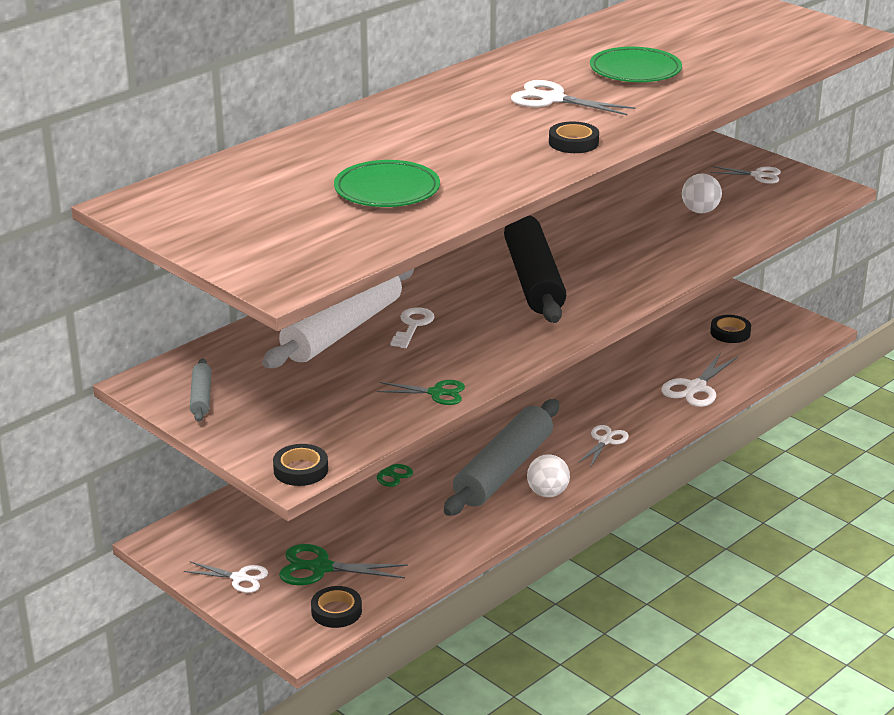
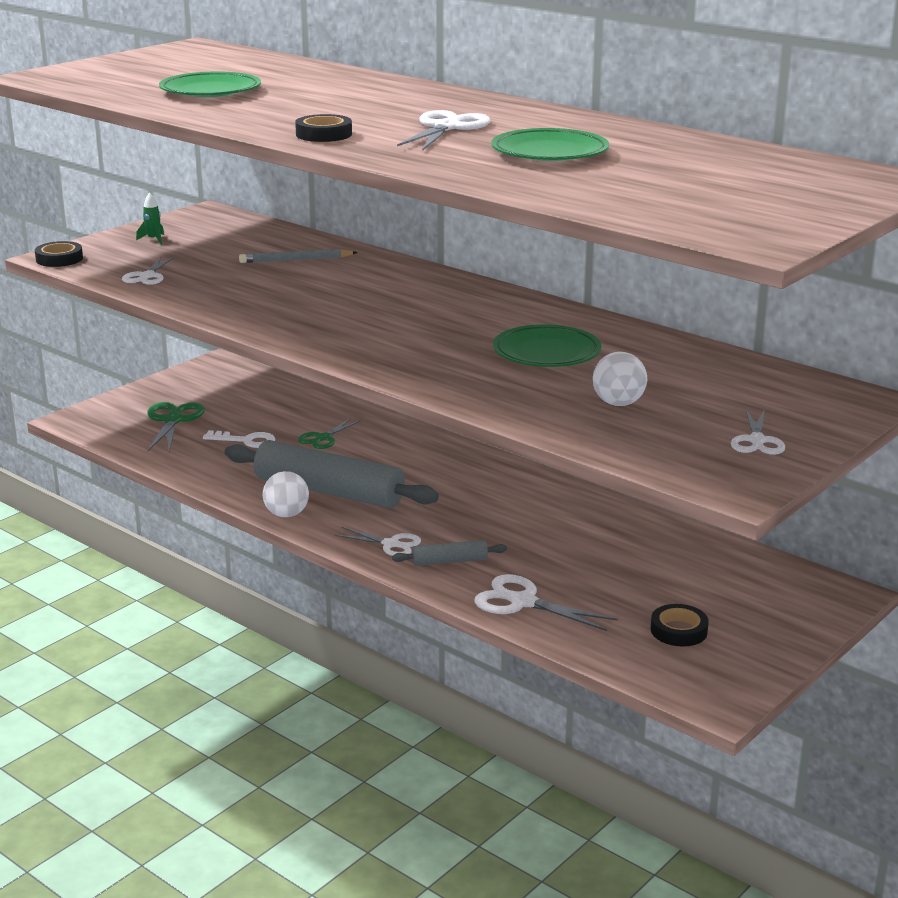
camera: 85 degrees right, 5 degrees down
(201, 397) = (182, 226): grey rolling pin -> grey rolling pin (449, 561)
(239, 578) = (164, 392): white scissors -> white scissors (147, 276)
(245, 413) = (153, 239): none -> green rocket
(336, 611) = (109, 430): black tape -> none
(342, 330) = (295, 260): white rolling pin -> grey pencil
(413, 326) = (303, 282): white key -> white key (246, 440)
(436, 393) = (173, 294): green scissors -> none
(533, 280) = (407, 324): black rolling pin -> none
(602, 228) = (546, 353): none -> green plate

